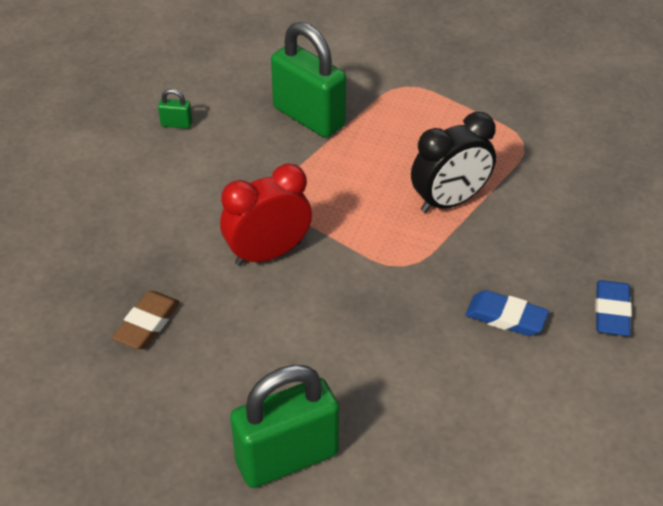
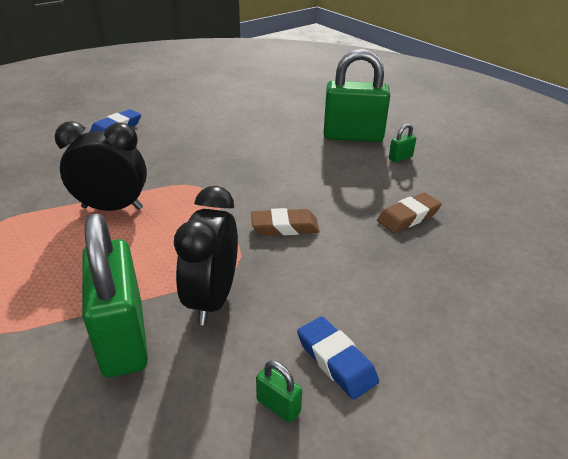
camera: 150 degrees left, 10 degrees down
(195, 435) = (400, 158): none -> green padlock
(268, 253) = (285, 227): red clock -> brown eraser
(273, 163) = (212, 299): none -> black clock
(506, 317) = (173, 144): blue eraser -> blue eraser (336, 360)

